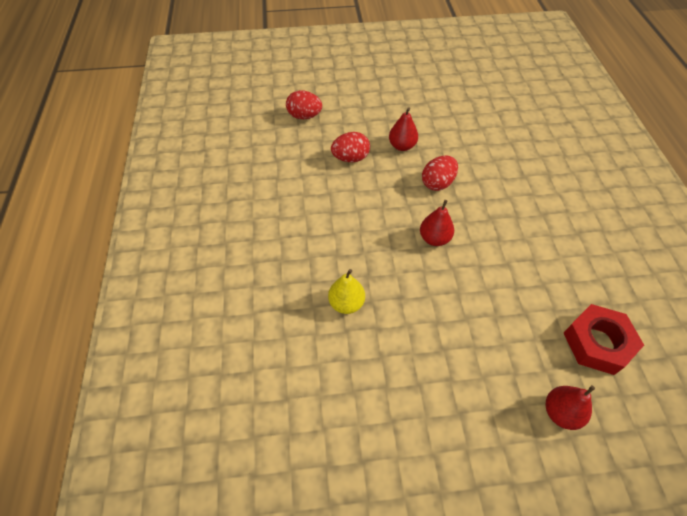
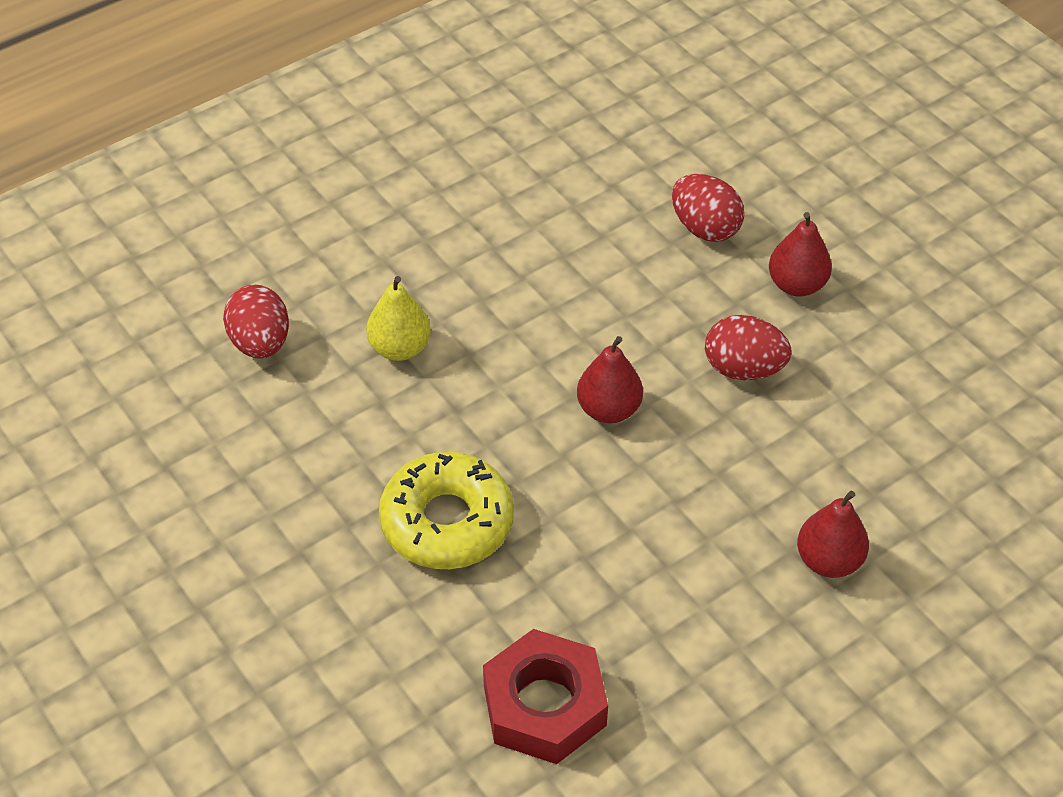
camera: 60 degrees right, 5 degrees down
(304, 116) = (755, 125): red egg -> red egg (260, 343)
(470, 333) = (447, 522): none -> yellow donut
(561, 412) = (377, 683): red pear -> red pear (828, 561)

